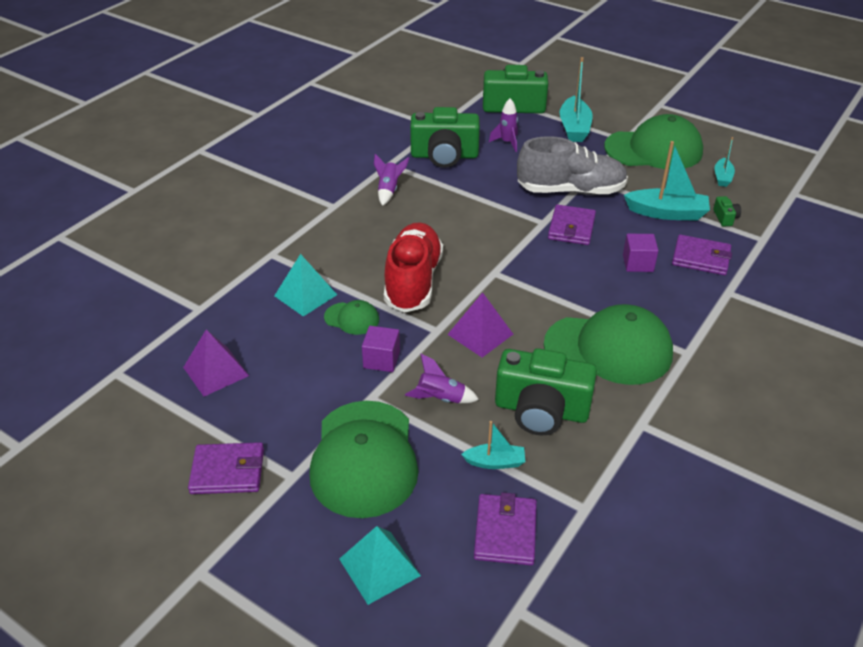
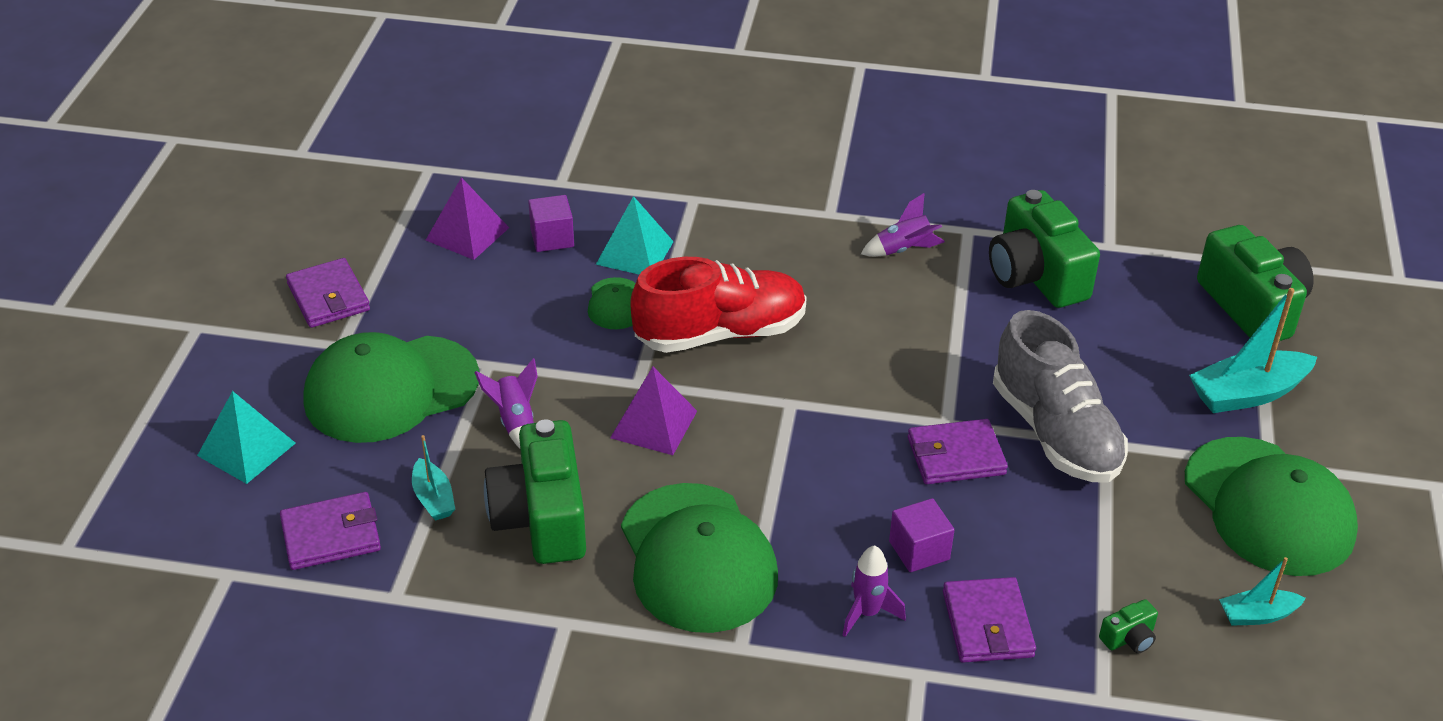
camera: 65 degrees right, 0 degrees up
(381, 359) = (556, 352): purple cube -> purple cube (552, 238)
(507, 143) = (1131, 329): purple rocket -> purple rocket (867, 613)
(667, 213) = (1083, 560): turquoise boat -> none

